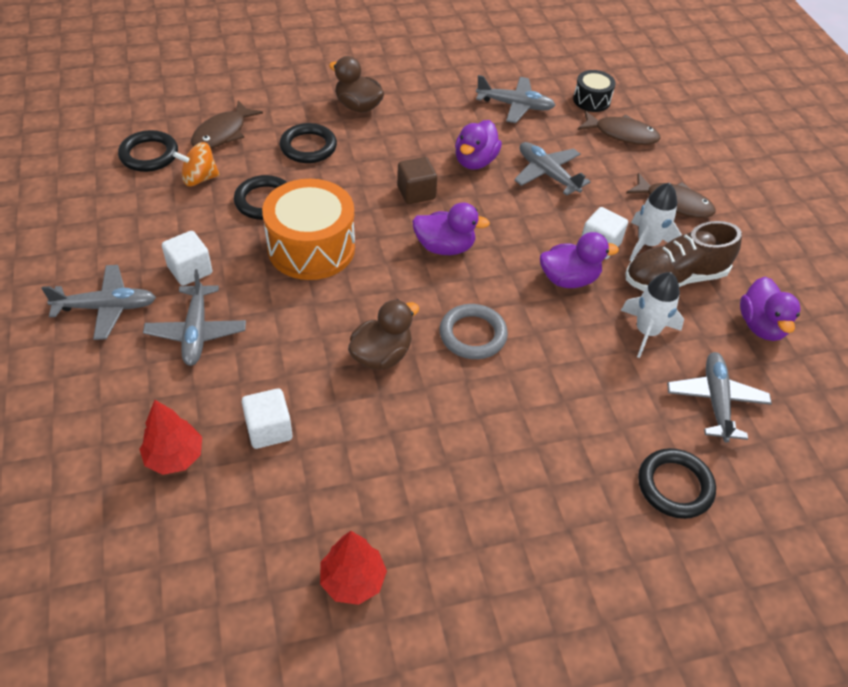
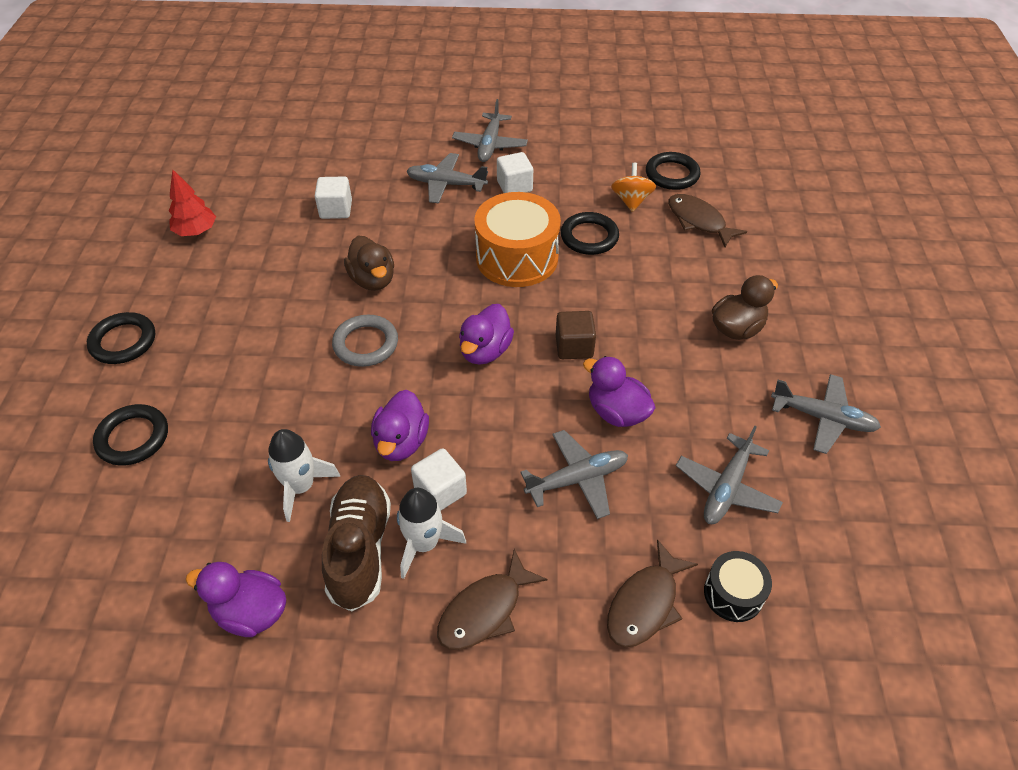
camera: 110 degrees right, 0 degrees up
(174, 457) = (339, 166): red tree -> none
(308, 147) = (667, 277): black ring -> black ring (123, 341)
(715, 401) = (189, 513): grey plane -> grey plane (823, 418)

